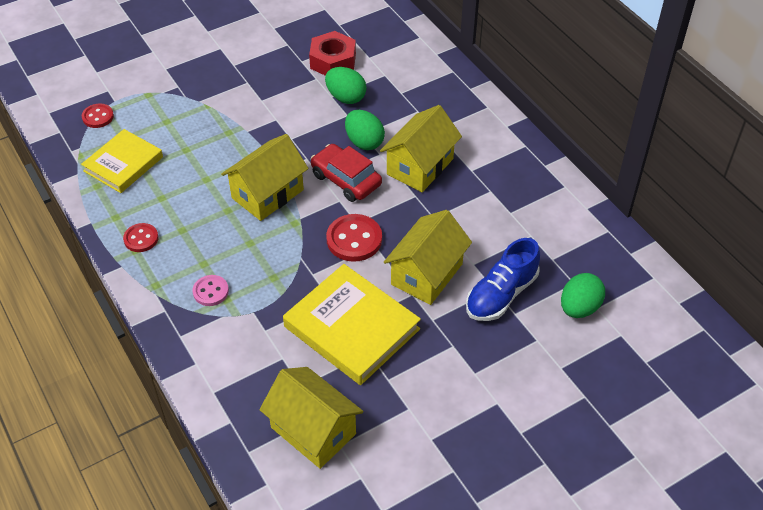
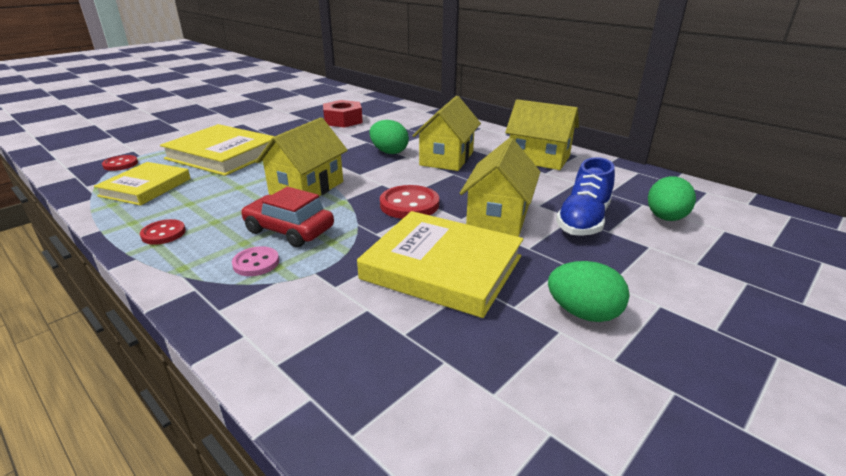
camera: 15 degrees left, 20 degrees down
(195, 116) = (223, 155): none -> yellow book
(313, 430) = (444, 383): yellow house -> yellow house (538, 158)
(346, 97) = (361, 134): green egg -> green egg (583, 313)
(346, 179) = (382, 172): red car -> red car (289, 230)

